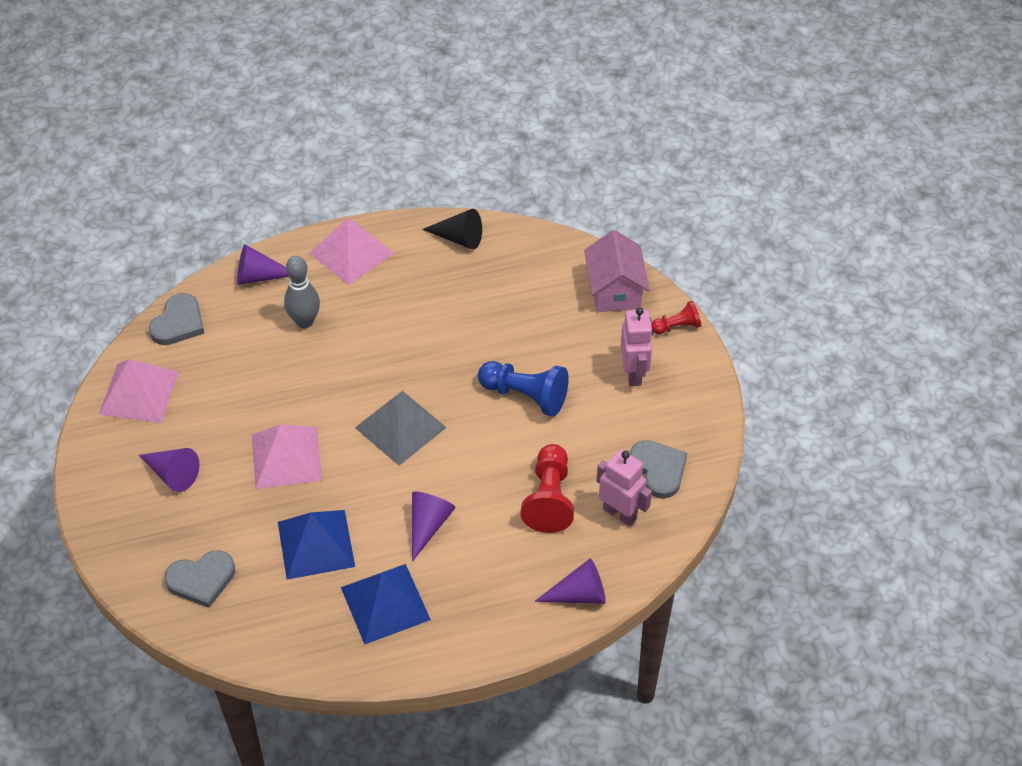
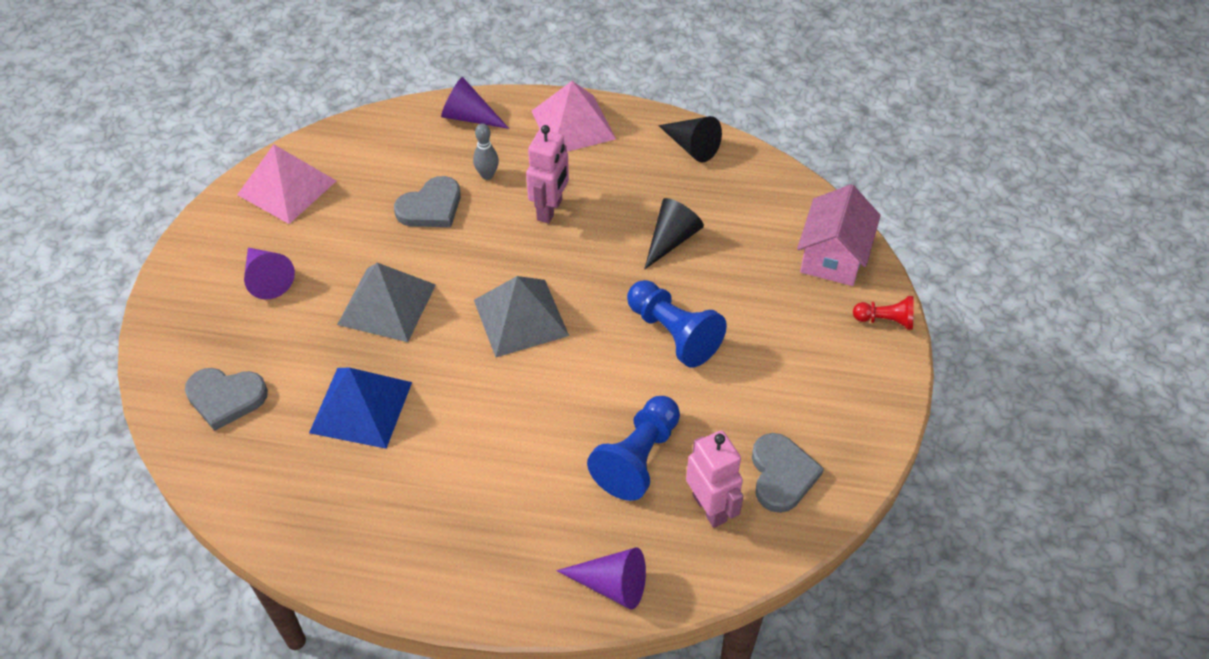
camera: 25 degrees right, 0 degrees up
(178, 323) = (365, 135): grey heart -> grey heart (431, 207)
(286, 457) = (387, 304): pink pyramid -> grey pyramid
(304, 321) = (487, 175): grey bowling pin -> grey bowling pin, size x0.64
(385, 603) = (393, 502): blue pyramid -> none
(428, 525) = (489, 434): purple cone -> none
(484, 322) = (671, 240): none -> black cone
(549, 498) = (638, 458): red pawn -> blue pawn
(634, 373) = (809, 354): pink robot -> pink robot (550, 210)

